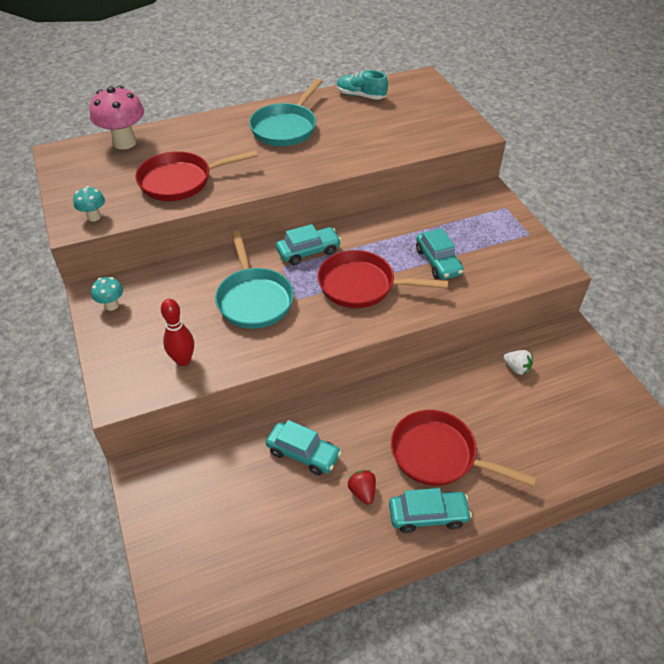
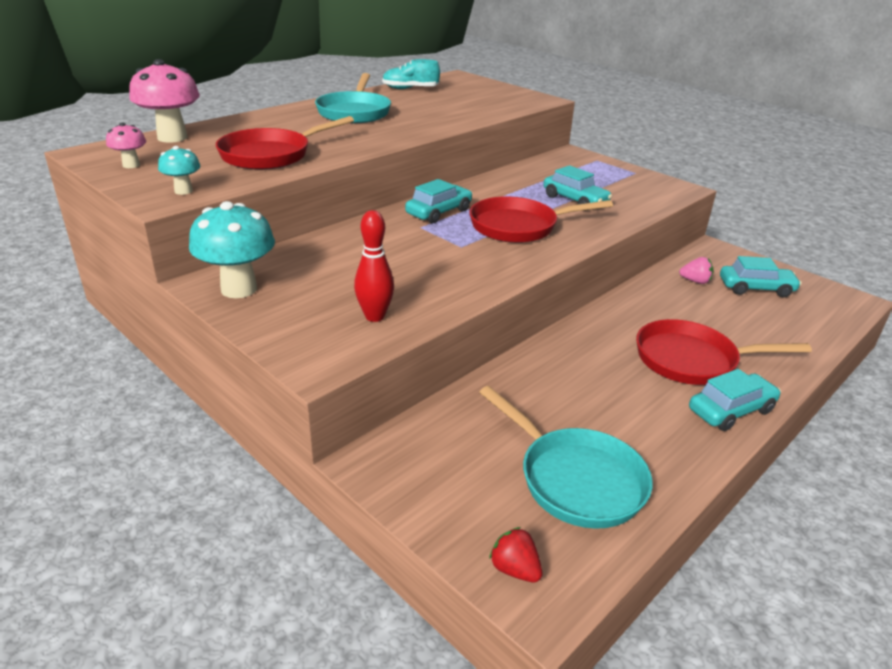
camera: 25 degrees left, 15 degrees down
(77, 175) = (131, 165): none -> pink mushroom
(111, 305) = (239, 289): turquoise mushroom -> turquoise mushroom, size x1.93
(254, 299) = (413, 254): turquoise pan -> turquoise pan (575, 479)
(303, 453) = (554, 394): turquoise car -> turquoise car (756, 288)
(362, 492) = (648, 409): red strawberry -> red strawberry (515, 569)
(516, 368) = (695, 281): white strawberry -> pink strawberry

